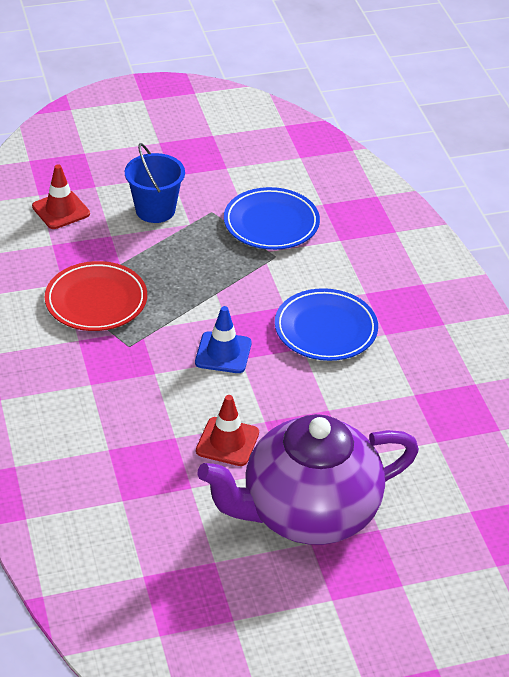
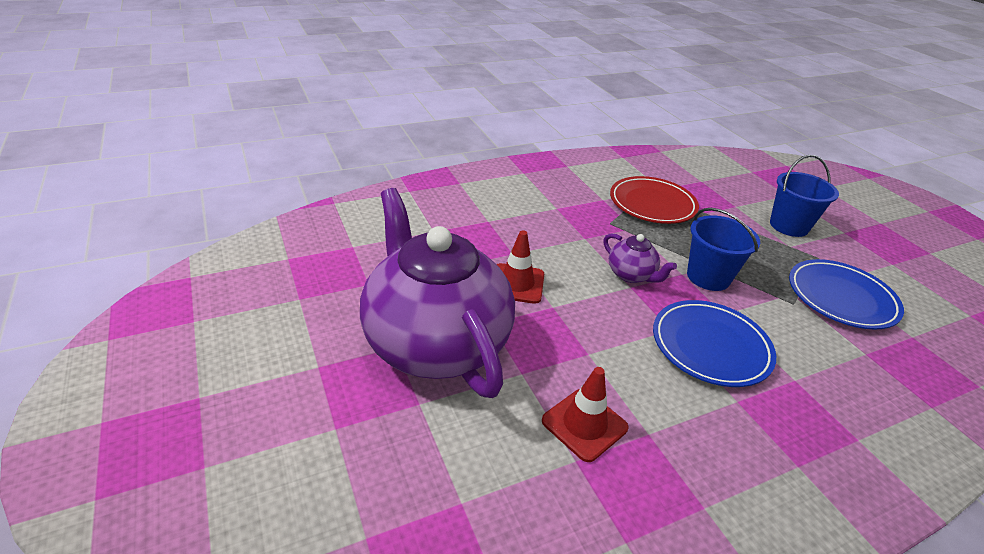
camera: 80 degrees right, 5 degrees down
(61, 210) = (743, 182): red traffic cone -> red traffic cone (584, 424)
(223, 353) = (631, 275): blue traffic cone -> purple teapot
(232, 299) = (708, 277): none -> blue bucket

